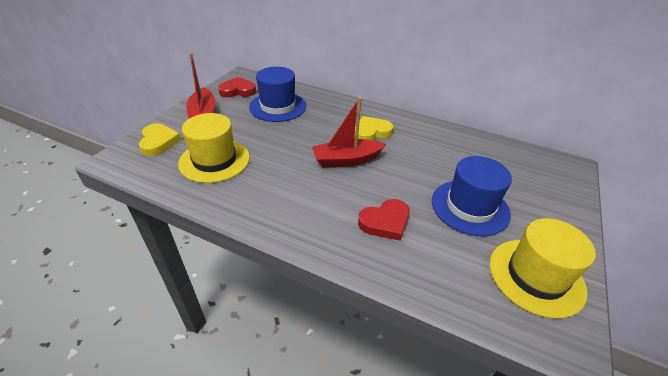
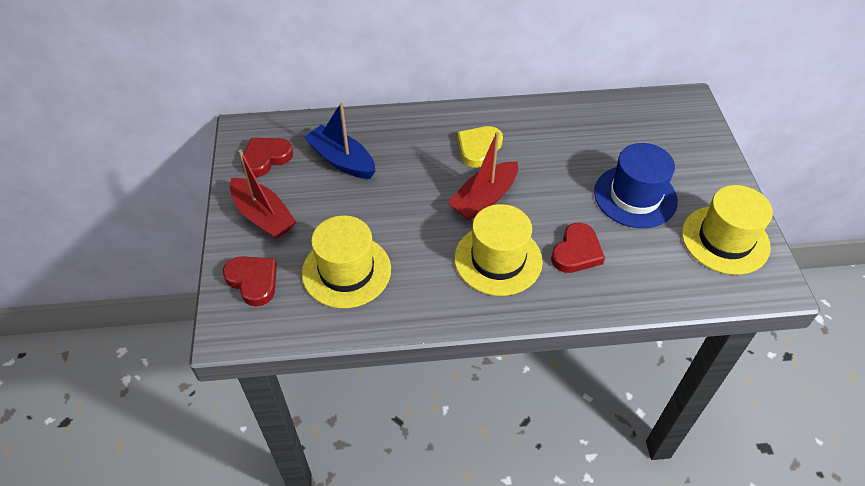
camera: 30 degrees left, 10 degrees up
(158, 142) = (253, 281): yellow heart -> red heart
(278, 106) = (341, 160): blue hat -> blue boat
(319, 199) = (498, 259): none -> yellow hat

